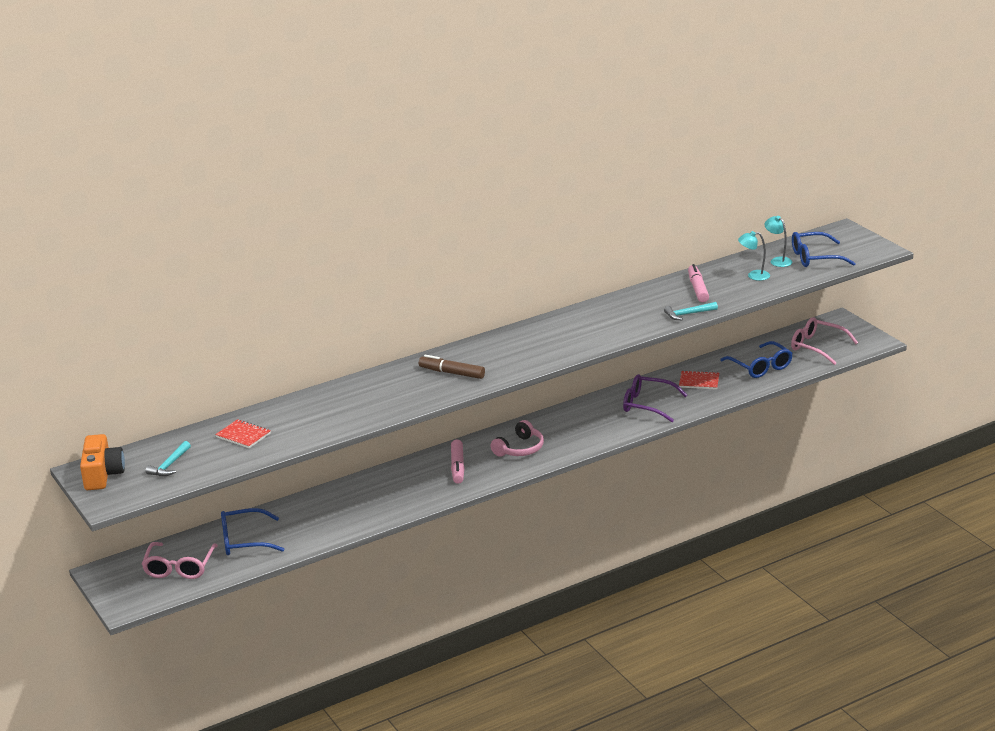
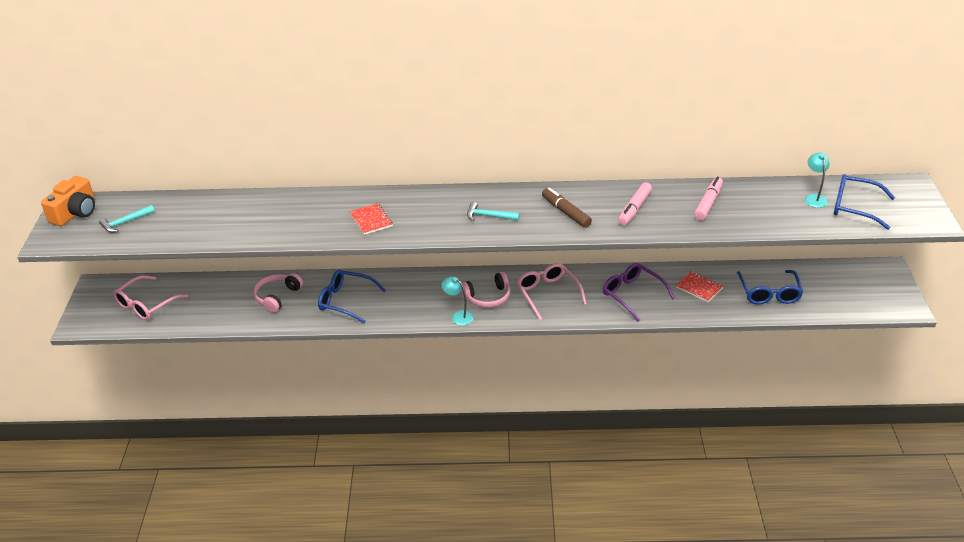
camera: 30 degrees right, 10 degrees up
(243, 435) = (202, 215): red notebook -> red notebook (371, 220)
(244, 541) = (210, 299): blue glasses -> blue glasses (346, 301)
(312, 516) = (277, 297): none -> pink headphones
(452, 373) = (414, 215): brown marker -> brown marker (566, 212)
(457, 467) = (423, 295): pink marker -> pink marker (634, 209)
(688, 314) = (673, 228): turquoise hammer -> turquoise hammer (489, 216)
(753, 275) = (775, 207): turquoise lamp -> turquoise lamp (458, 316)
(817, 347) = (842, 291): pink glasses -> pink glasses (548, 294)

